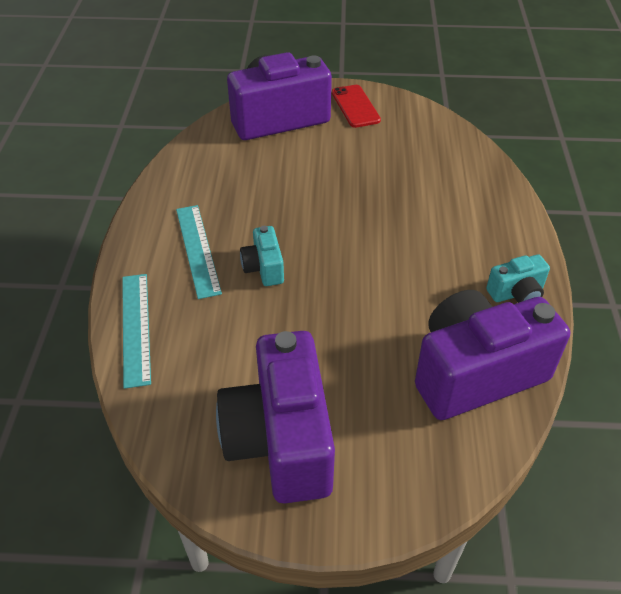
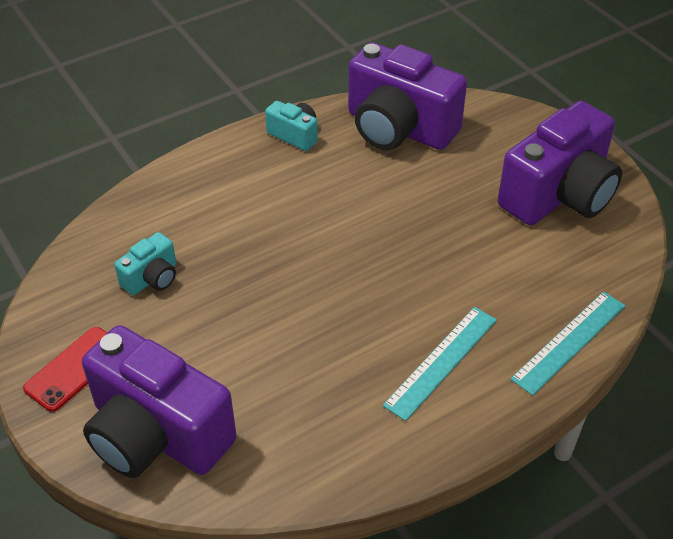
camera: 125 degrees left, 0 degrees up
(264, 268) = (415, 297): turquoise camera -> turquoise camera (152, 278)

